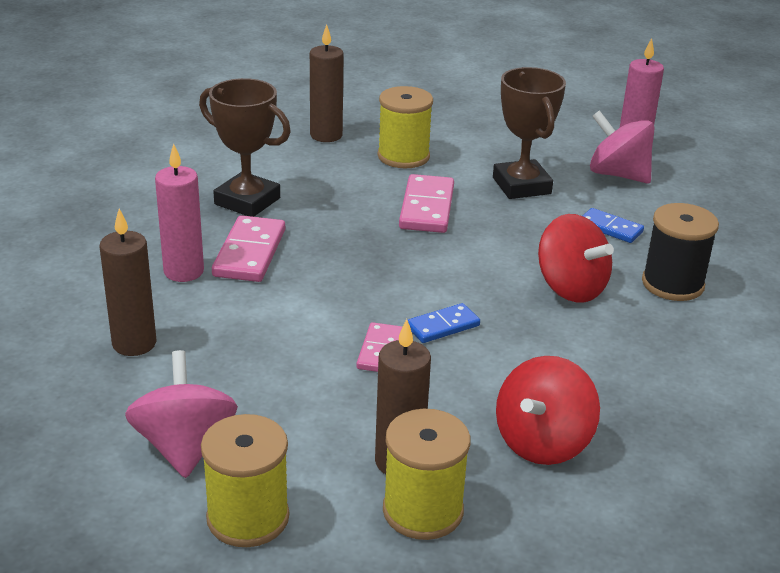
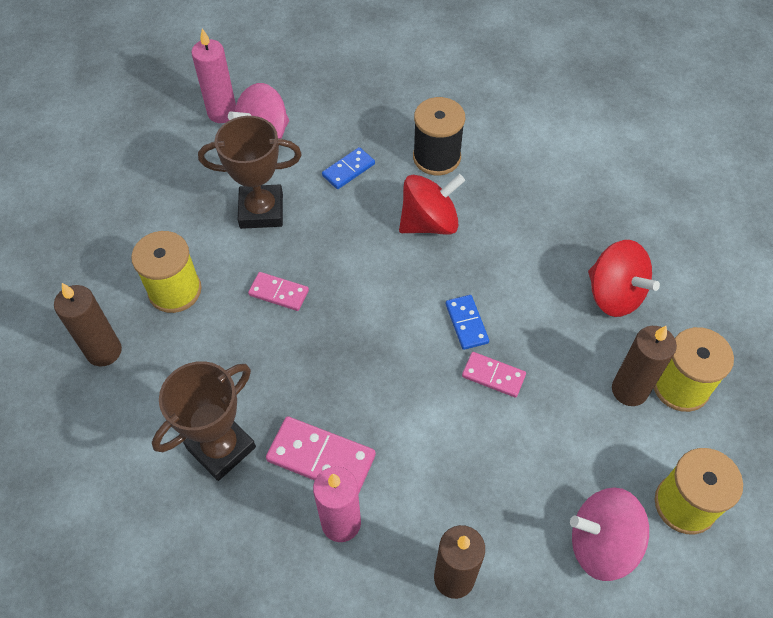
camera: 75 degrees left, 25 degrees up
(426, 208) = (278, 293): pink domino -> pink domino, size x0.62

